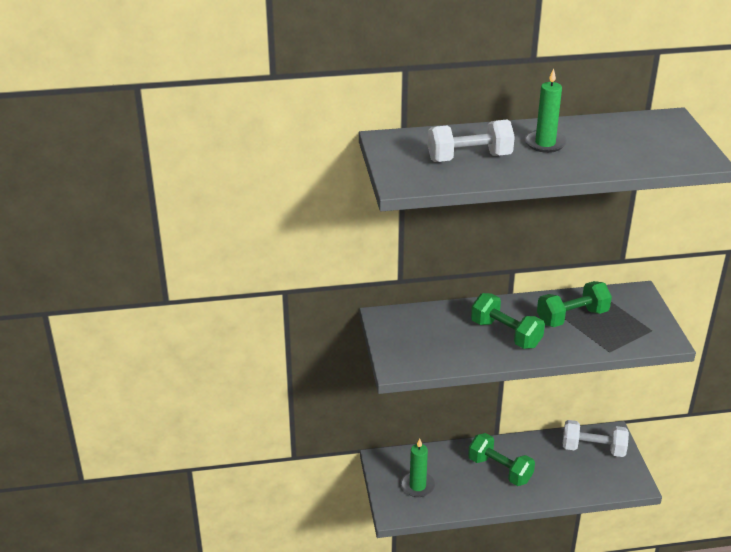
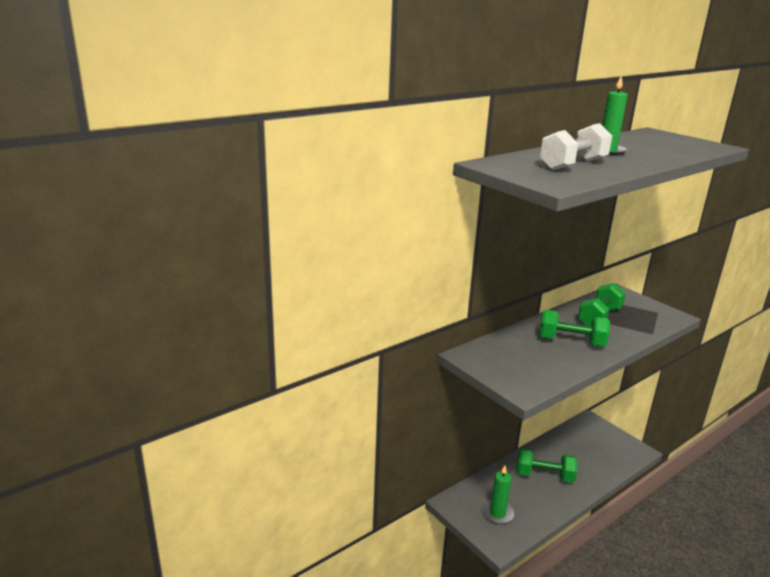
camera: 30 degrees left, 10 degrees down
(593, 449) = (589, 435): white dumbbell -> none

